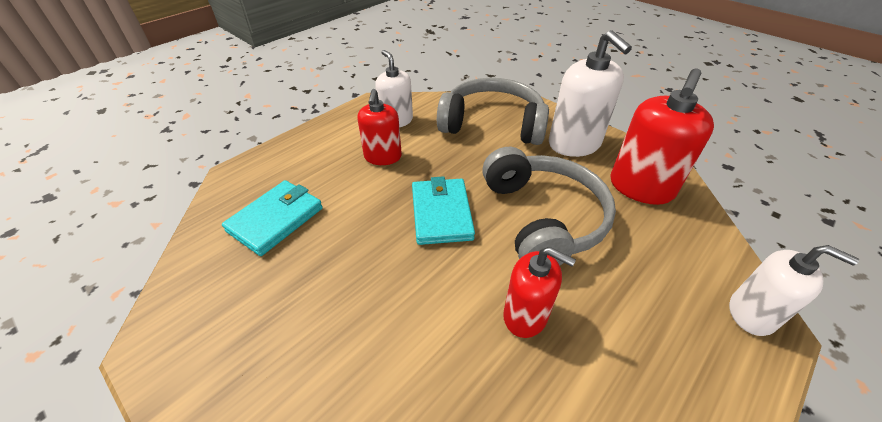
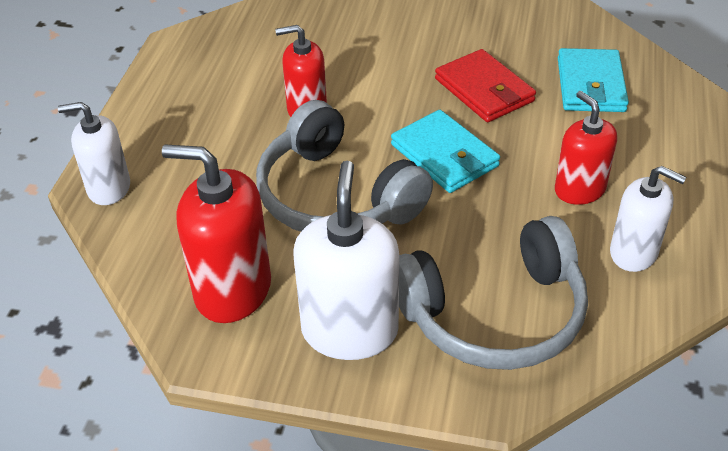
camera: 150 degrees right, 0 degrees up
(354, 256) = (484, 90): none -> red wallet
(574, 144) = (350, 331): white soap dispenser -> white soap dispenser turned 60 degrees clockwise
(641, 187) = (232, 290): red soap dispenser -> red soap dispenser turned 75 degrees counterclockwise

